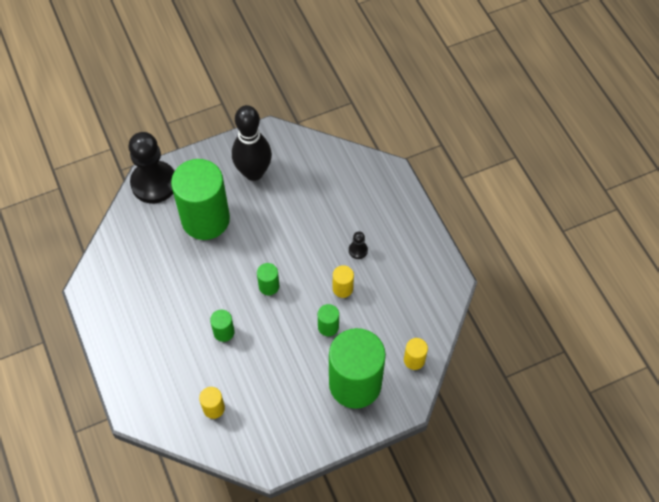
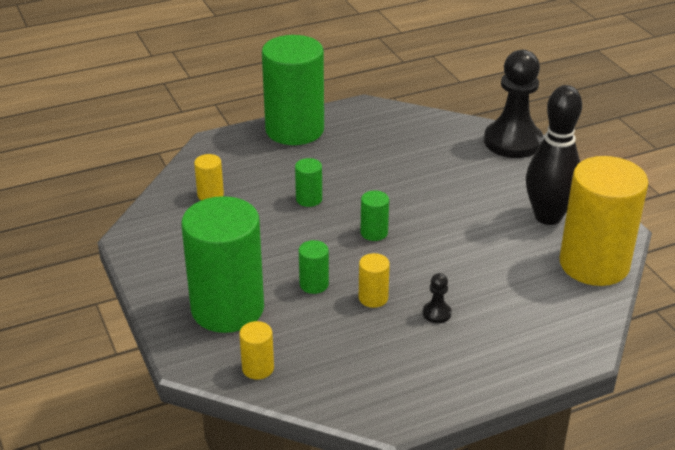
camera: 90 degrees right, 25 degrees down
(205, 219) = (467, 180): green cylinder -> green cylinder (294, 130)
(307, 153) = (594, 264): none -> yellow cylinder

